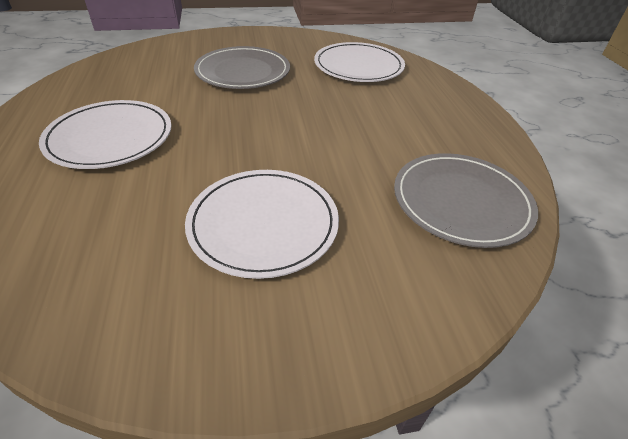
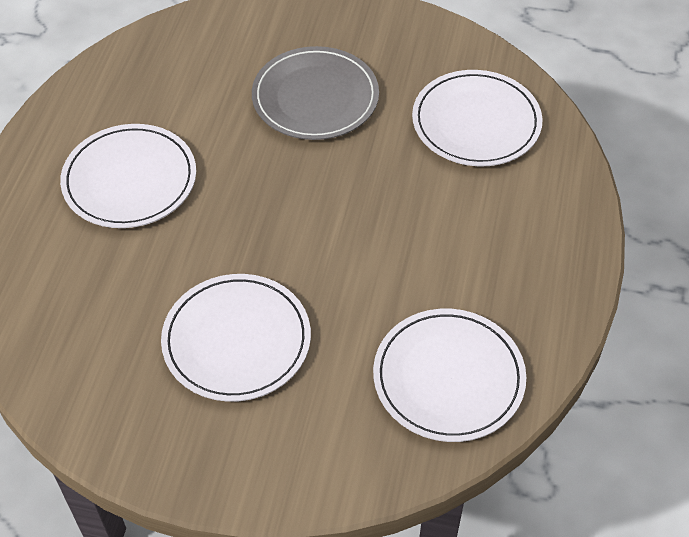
camera: 25 degrees right, 10 degrees up
(461, 201) = (448, 377): grey plate -> white plate

